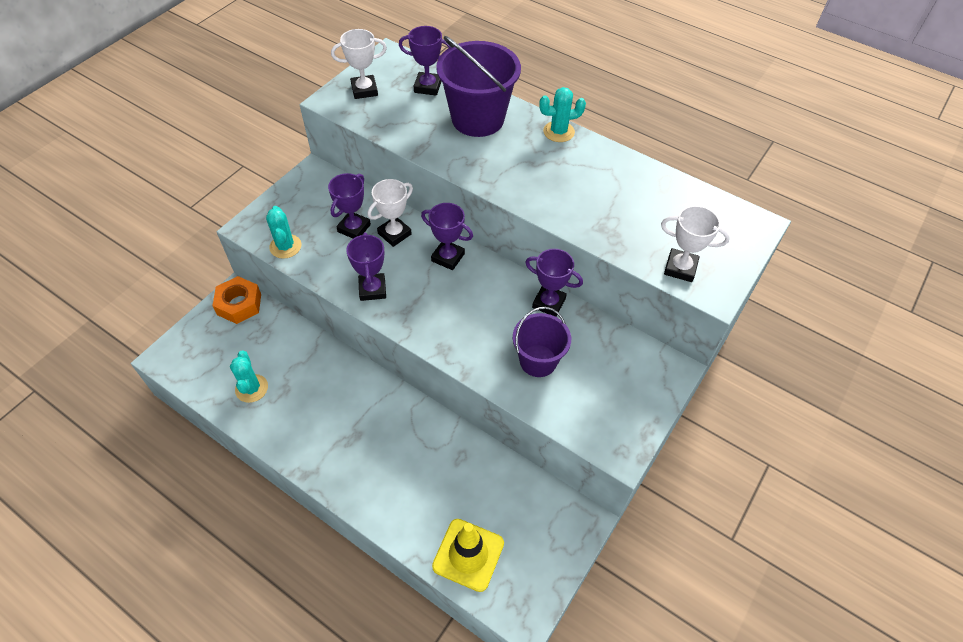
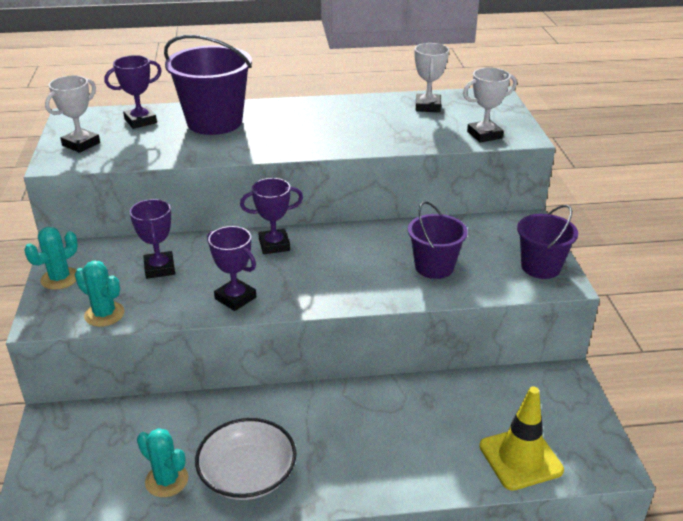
camera: 40 degrees left, 20 degrees down
(239, 304) = (66, 424): orange nut -> none
(296, 421) = (247, 474): none -> white bowl
(394, 234) = (204, 254): white trophy -> white trophy (427, 106)
(549, 303) = (393, 231): purple trophy -> none
(558, 132) = (291, 105): turquoise cactus -> turquoise cactus (60, 278)
(623, 423) = (540, 267): none -> purple bucket

